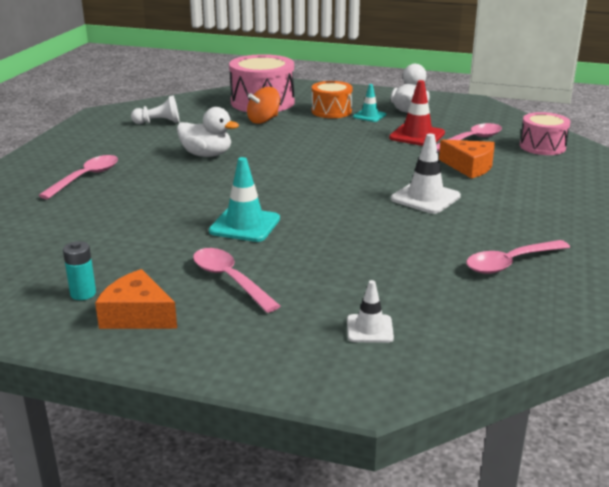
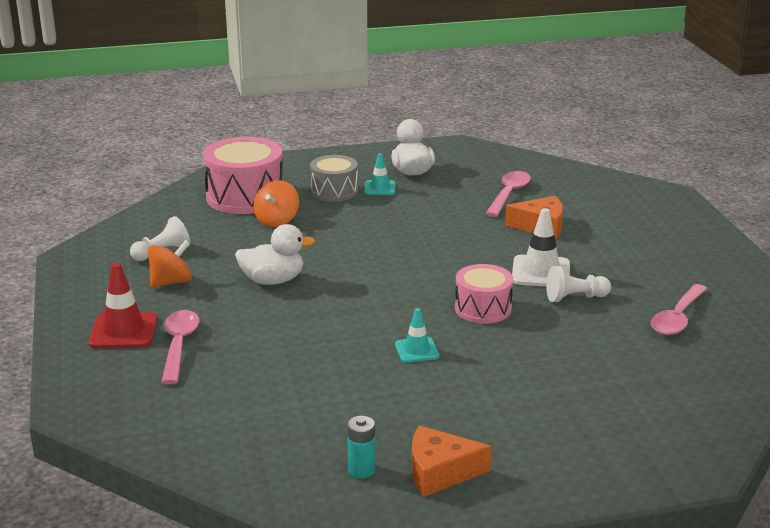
camera: 30 degrees left, 0 degrees up
(138, 140) = (171, 282): none -> orange spinning top
(229, 280) = (474, 410): pink spoon -> none
(245, 225) = (417, 350): turquoise traffic cone -> turquoise traffic cone, size x0.62
(331, 111) = (334, 191): orange drum -> grey drum
(369, 329) = (640, 415): white traffic cone -> none
(417, 136) = (454, 202): red traffic cone -> red traffic cone (123, 331)
(431, 223) = (575, 298): none -> white pawn
(542, 146) = (577, 186): pink drum -> pink drum (483, 308)

